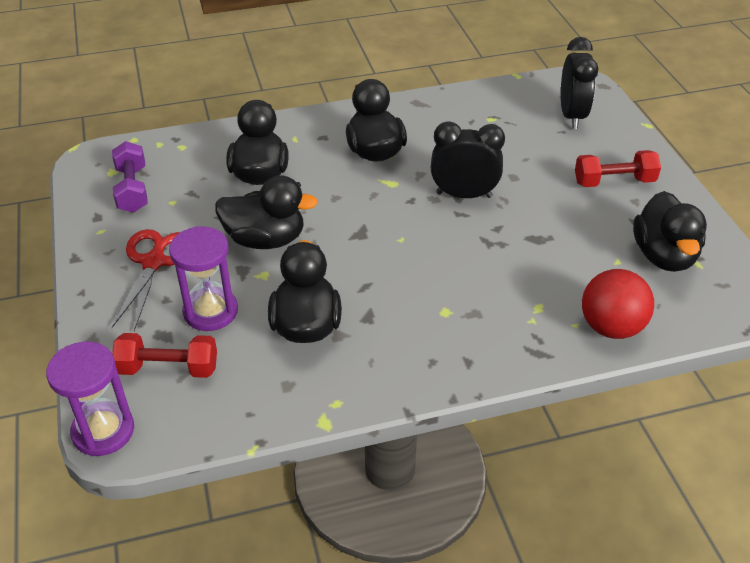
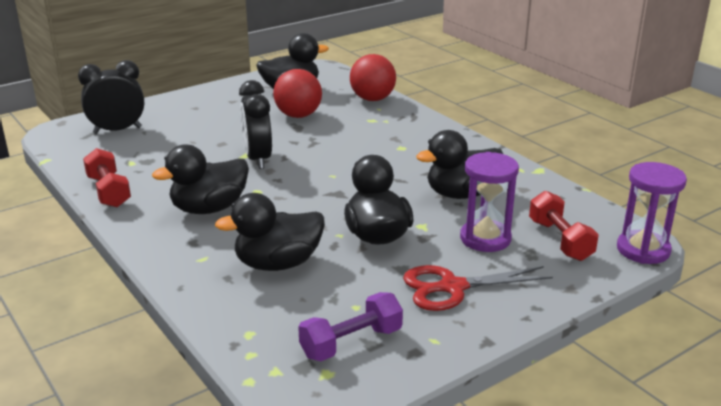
camera: 110 degrees left, 15 degrees down
(572, 246) = (298, 115): none -> red ball
(614, 182) = (211, 109): red dumbbell -> red dumbbell (109, 191)

